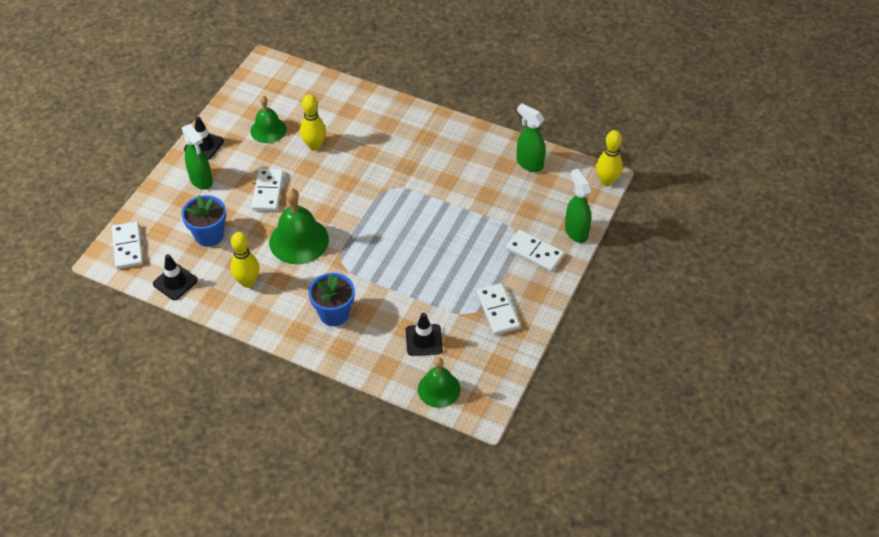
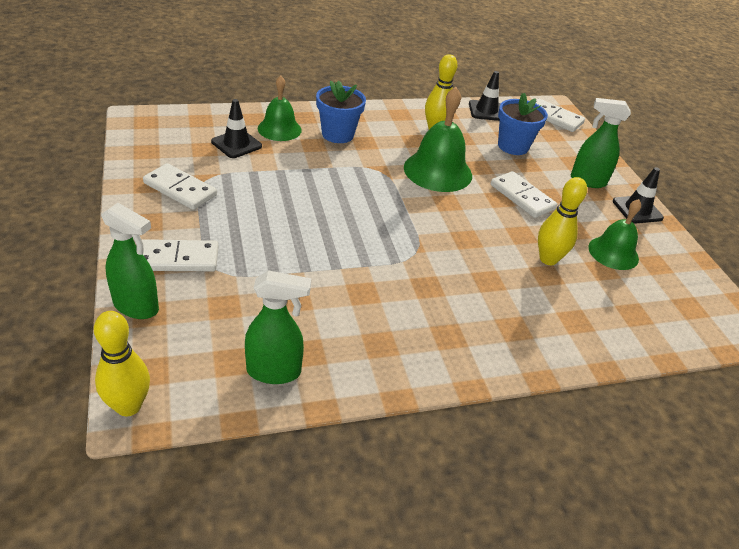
camera: 135 degrees right, 10 degrees down
(439, 389) = (190, 119): green bell -> green bell (279, 129)

